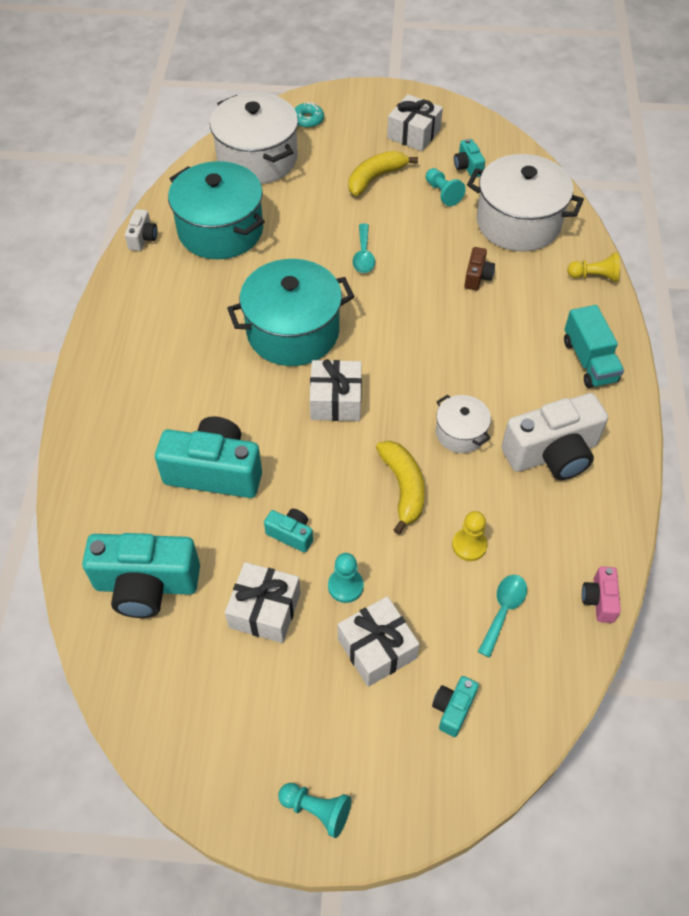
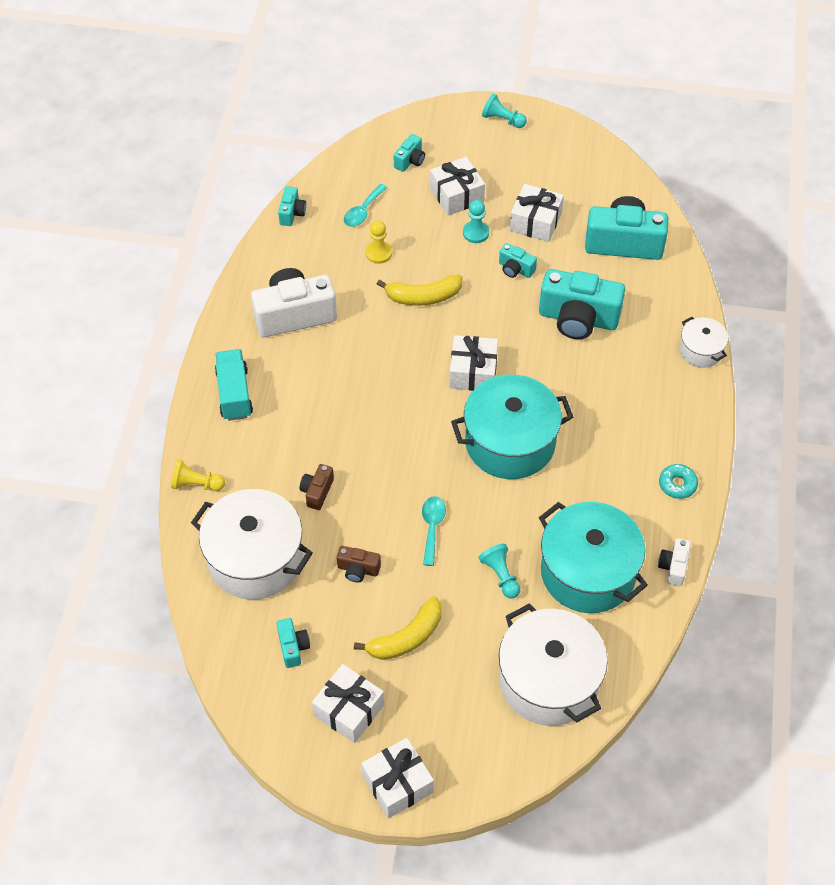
camera: 175 degrees left, 0 degrees up
(307, 120) = (483, 747): turquoise donut -> turquoise donut (677, 484)
(369, 98) = (397, 784): none -> white gift
(403, 488) = (423, 297): yellow banana -> yellow banana turned 90 degrees counterclockwise
(425, 220) = (358, 569): none -> brown camera
(442, 193) = (331, 608): turquoise pawn -> turquoise pawn (501, 575)
(460, 433) = (367, 337): white pot -> white pot (701, 350)
(599, 600) = (292, 213): pink camera -> turquoise camera

